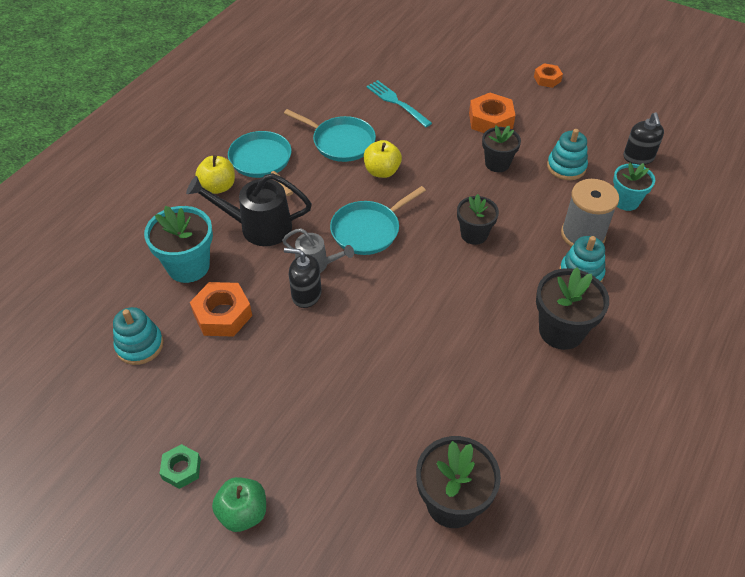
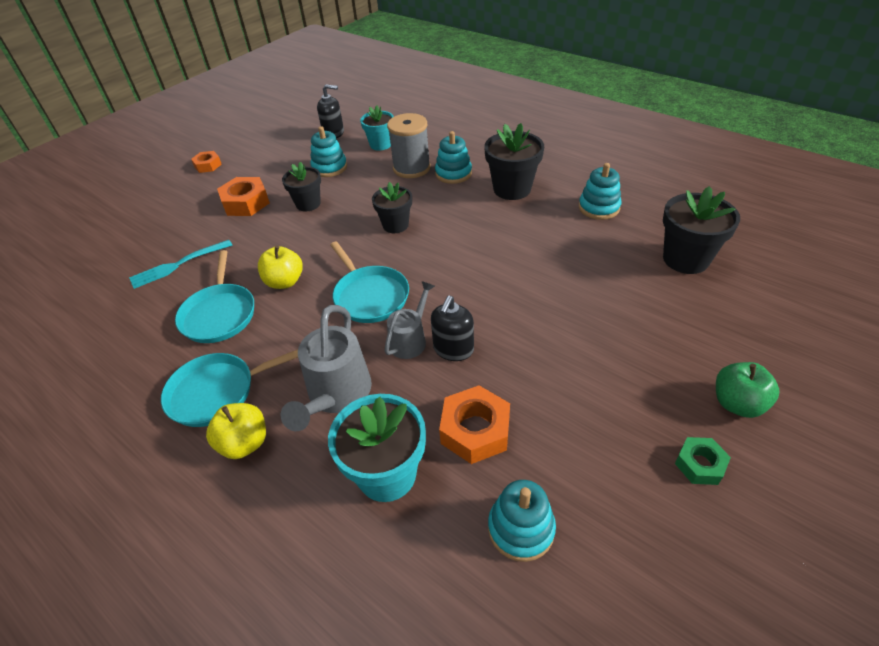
camera: 80 degrees left, 5 degrees down
(257, 227) = (336, 396): black watering can -> grey watering can
(340, 142) = (219, 314): turquoise pan -> turquoise pan turned 135 degrees clockwise
(540, 419) = (599, 208): none -> turquoise stacking toy

